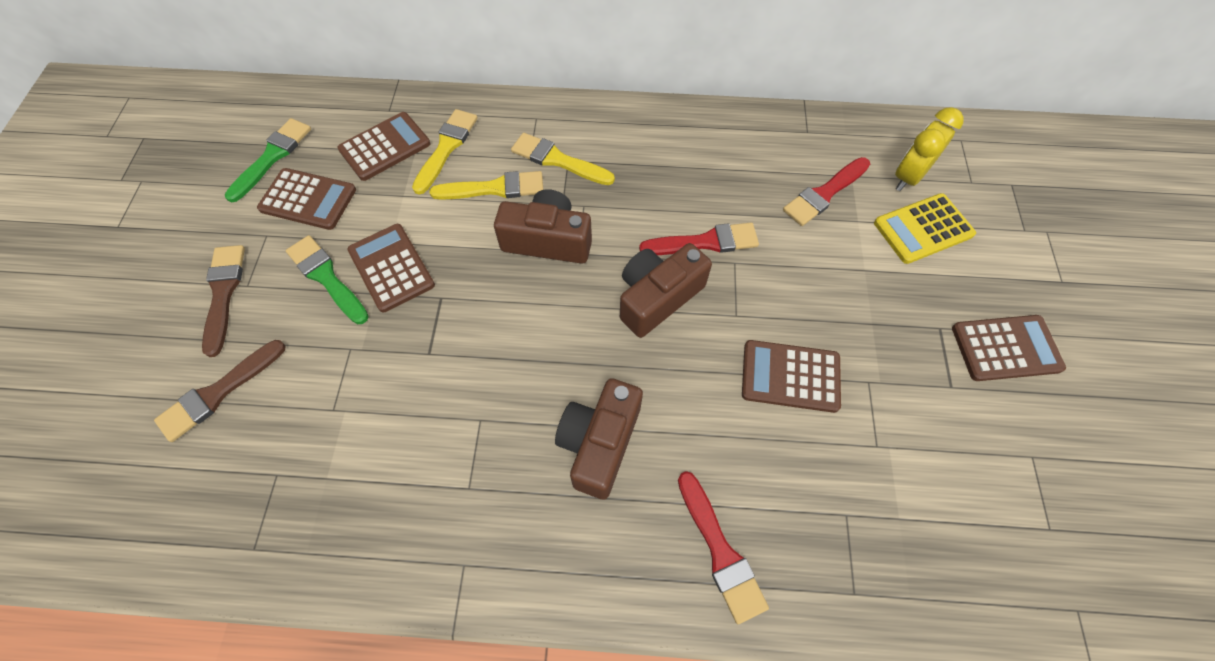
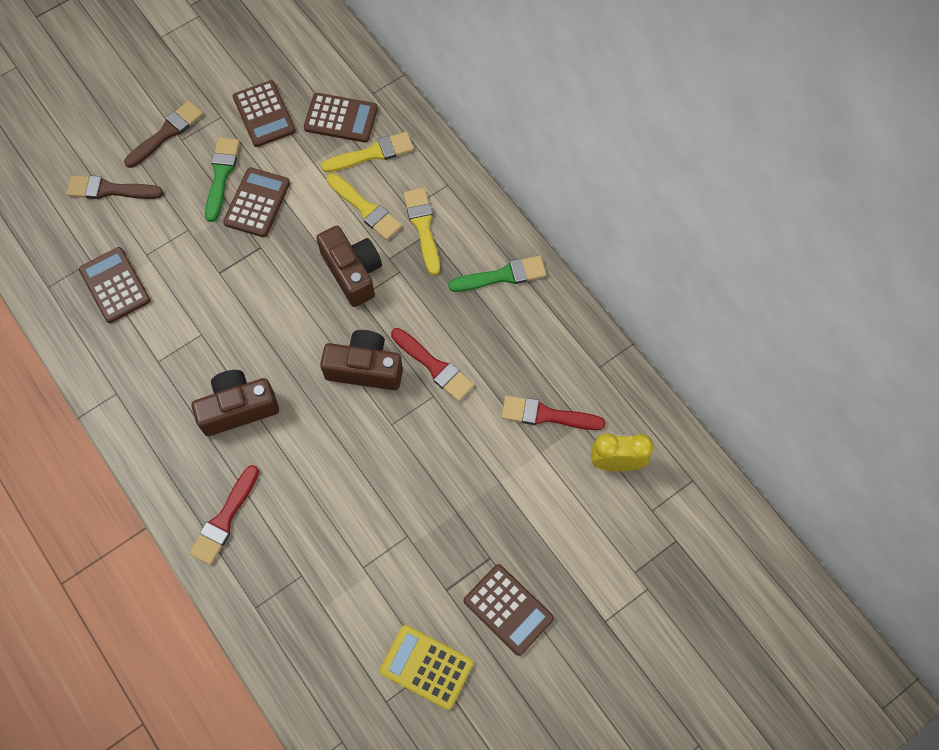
camera: 50 degrees right, 5 degrees up
(272, 157) = (277, 65): green brush -> green brush (502, 275)
(790, 376) = (372, 486): brown calculator -> brown calculator (115, 285)
(923, 229) = (572, 500): yellow calculator -> yellow calculator (426, 667)

